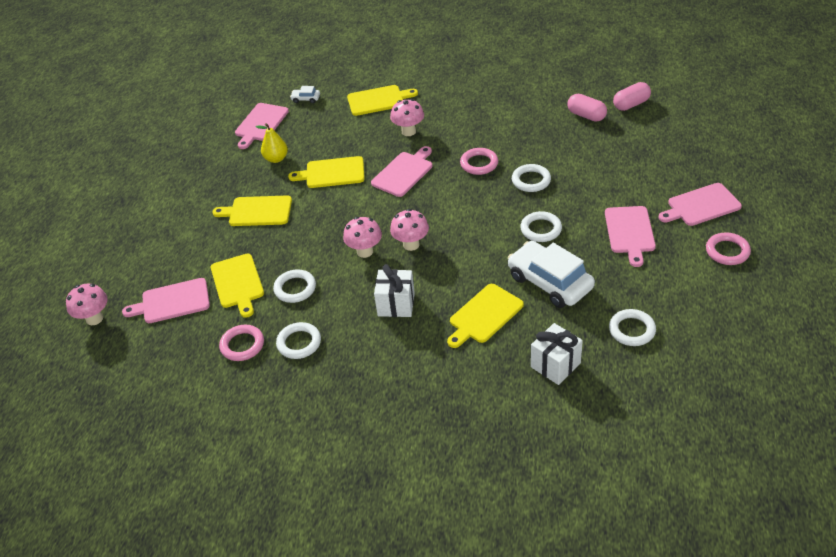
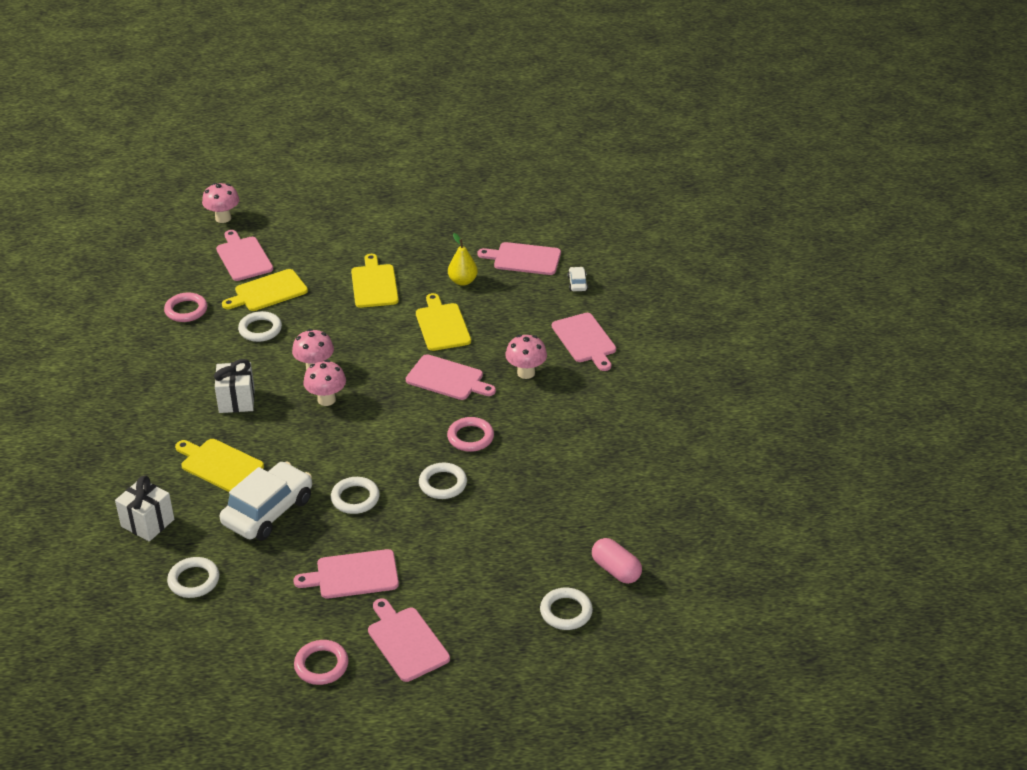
camera: 75 degrees right, 5 degrees down
(299, 343) = (187, 344): white ring -> white ring (566, 612)
(378, 100) = (585, 340): yellow cutting board -> pink cutting board
(586, 115) = (583, 526): pink capsule -> none

